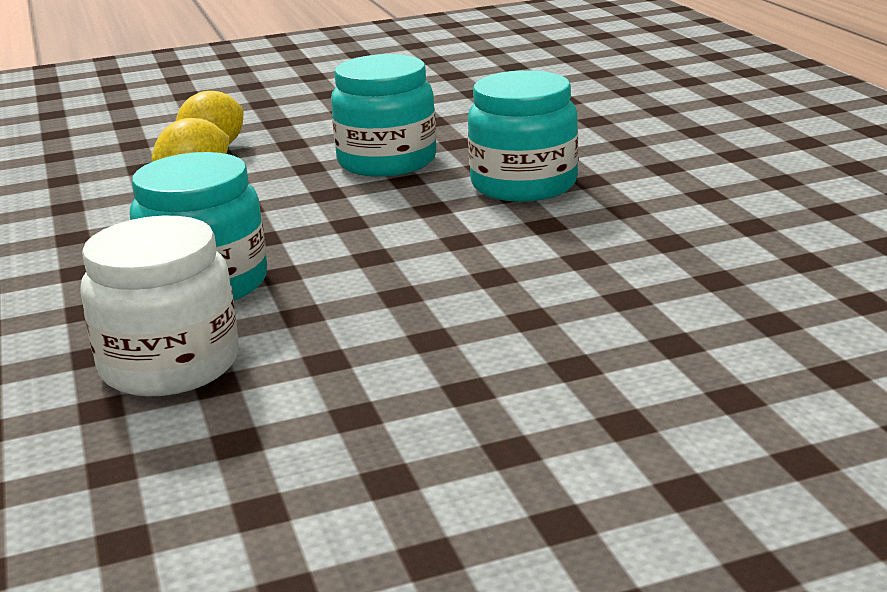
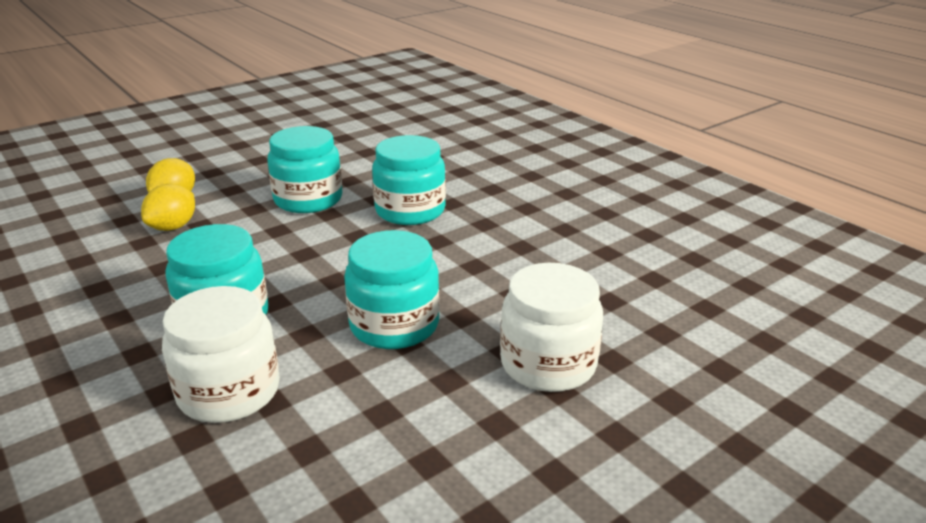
camera: 20 degrees left, 5 degrees up
(426, 317) = (394, 325): none -> turquoise jar
(628, 389) = (548, 364): none -> white jar

